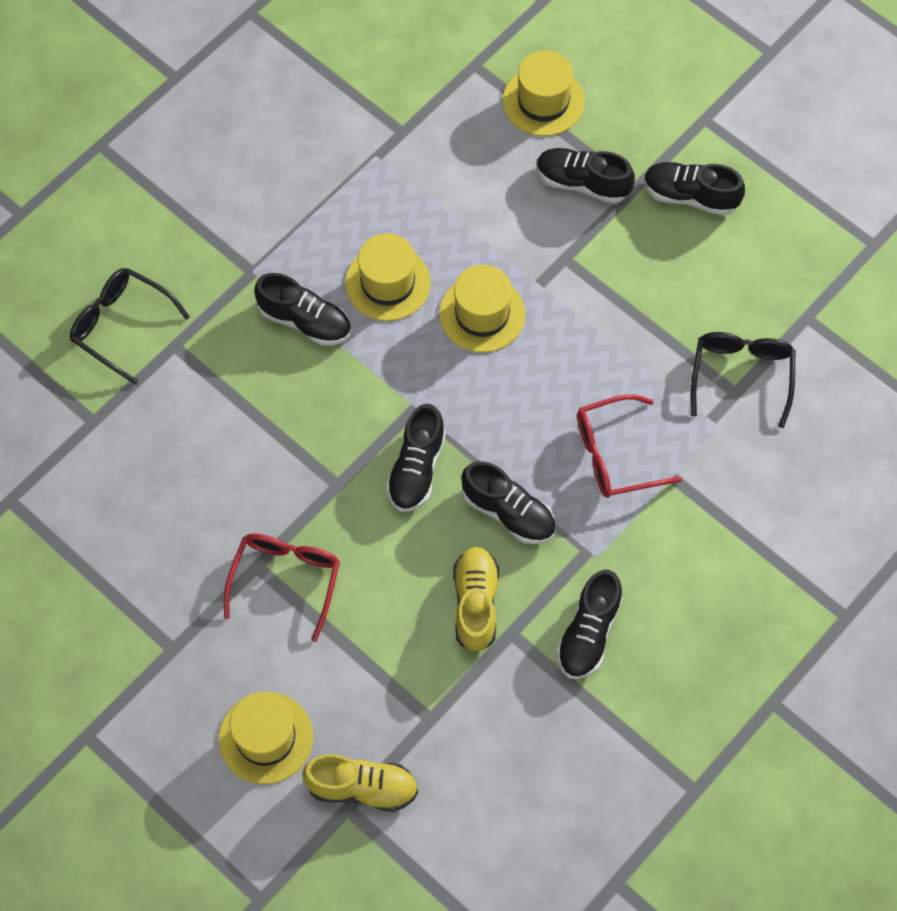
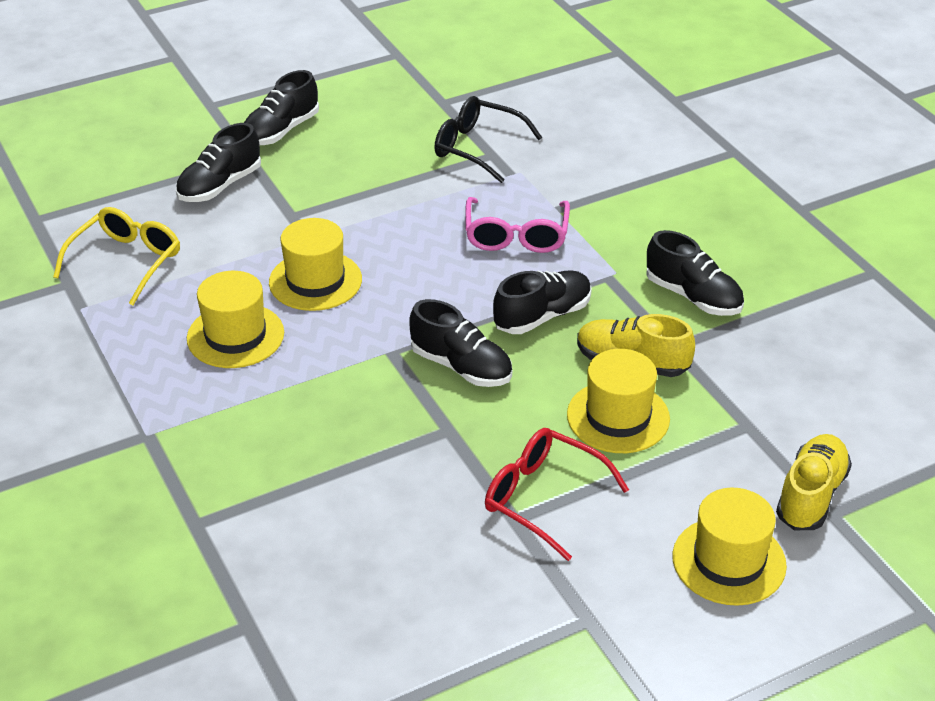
camera: 70 degrees left, 25 degrees down
(122, 326) = (136, 566): black glasses -> none
(305, 321) = (237, 407): black shoe -> none
(447, 160) = (126, 262): none -> yellow glasses
(543, 101) = (113, 187): yellow hat -> yellow hat (618, 417)
(616, 454) = (516, 235): red glasses -> pink glasses

